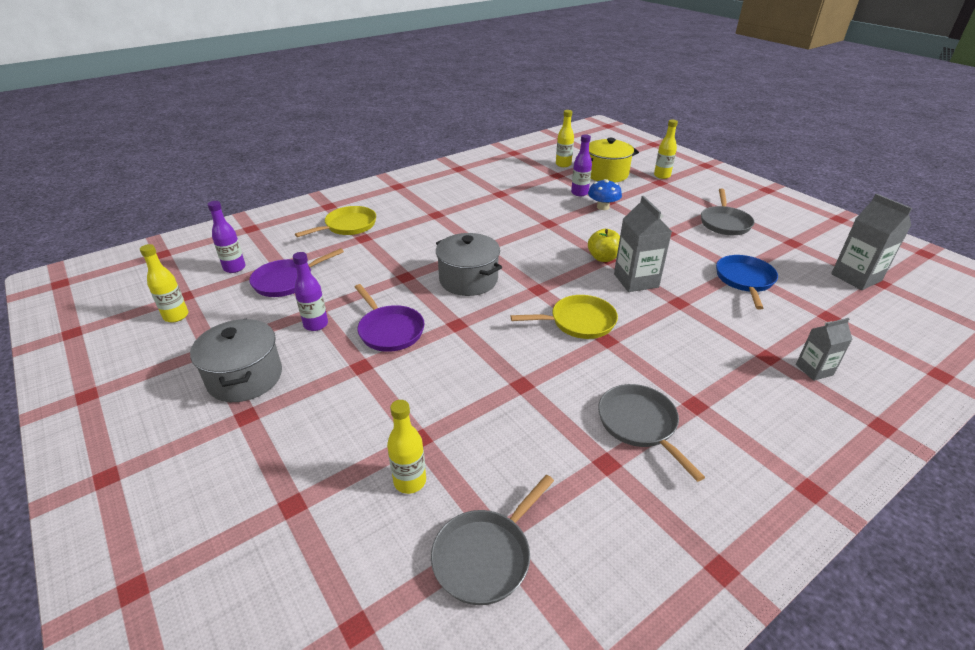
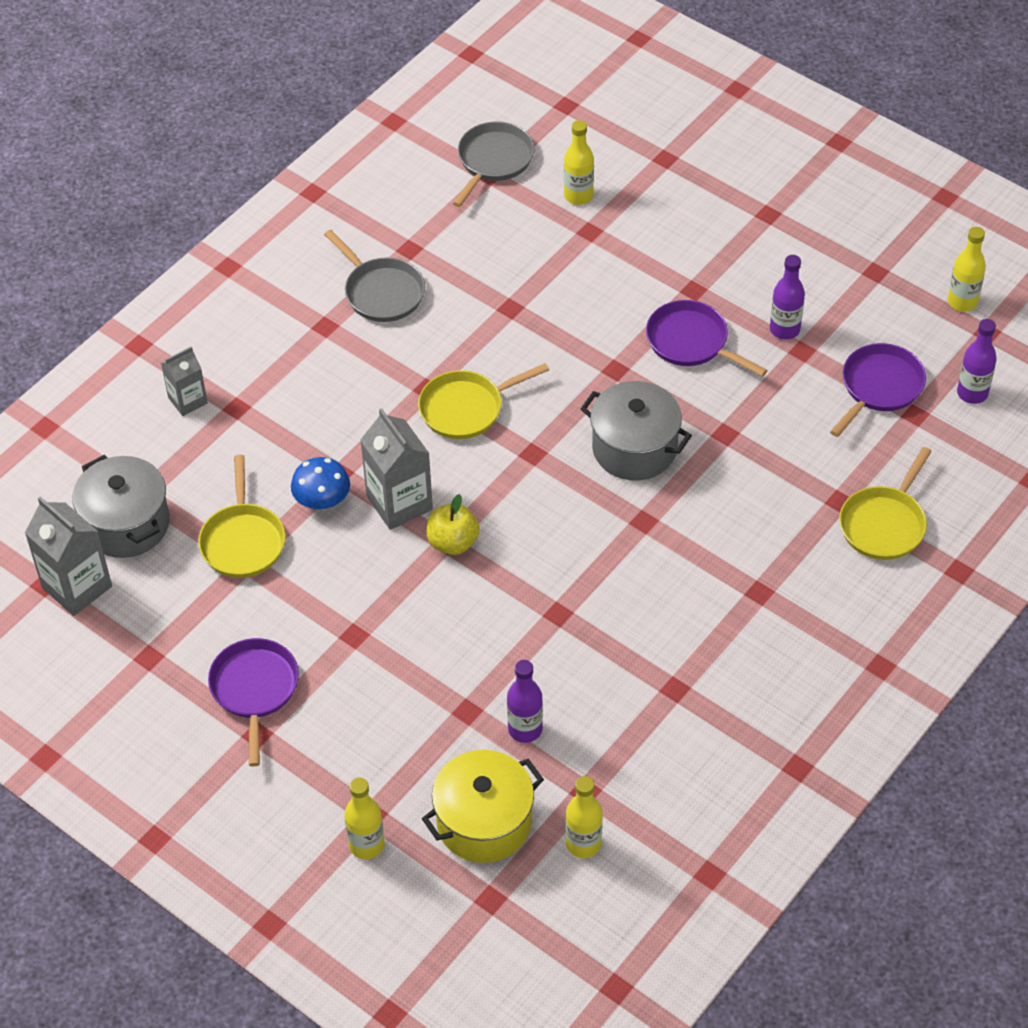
camera: 165 degrees right, 15 degrees up
(245, 377) = (806, 249): grey pot -> grey pot (126, 524)
(603, 207) = (473, 689): blue mushroom -> blue mushroom (322, 500)
(724, 223) = (254, 690): grey pan -> purple pan
(744, 280) = (243, 541): blue pan -> yellow pan

